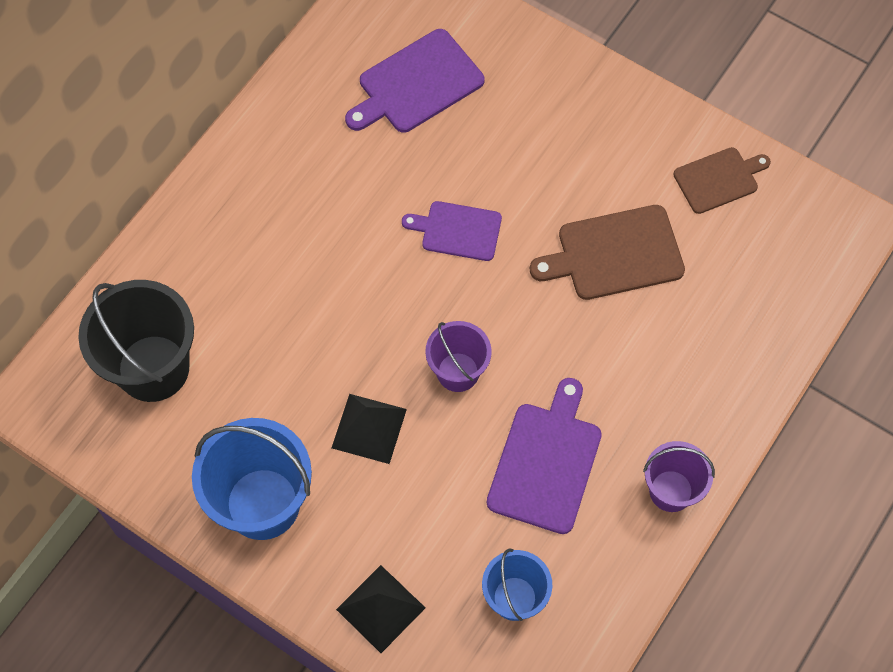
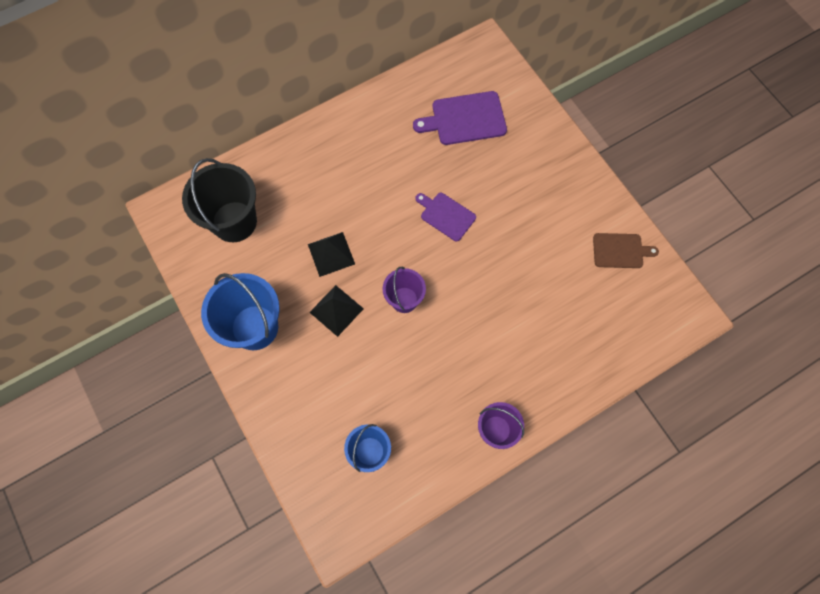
camera: 25 degrees right, 5 degrees up
(380, 608) = (290, 420): black pyramid -> black pyramid (331, 254)
(546, 462) = (429, 378): purple cutting board -> none
(615, 254) = (533, 269): brown cutting board -> none

